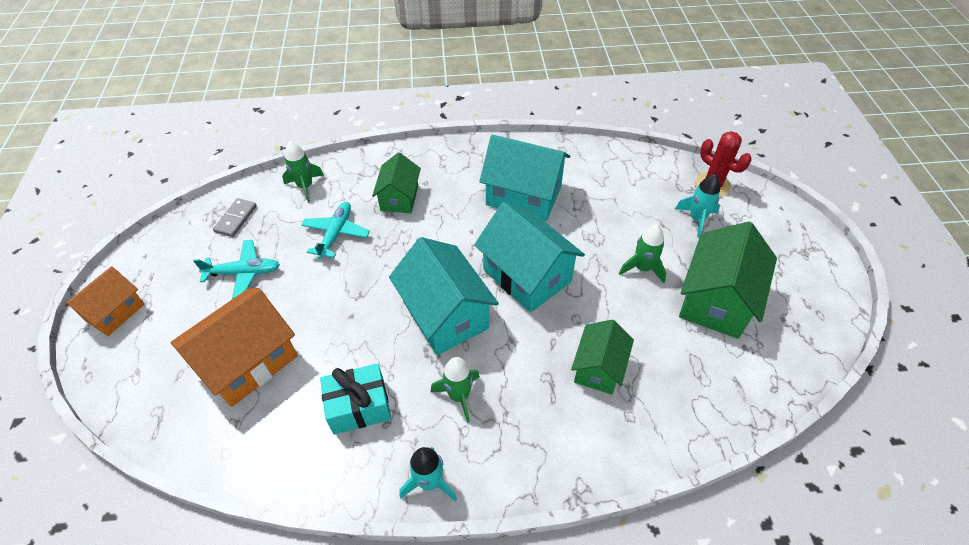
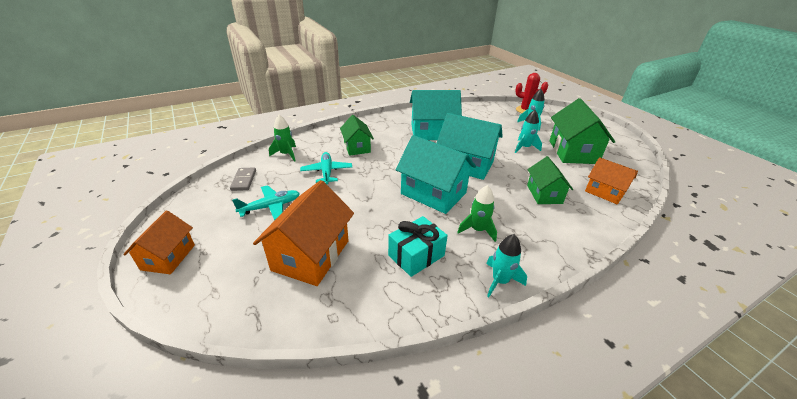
camera: 25 degrees left, 15 degrees down
(642, 268) = (524, 148): green rocket -> turquoise rocket
(696, 396) = (604, 192): none -> orange house

